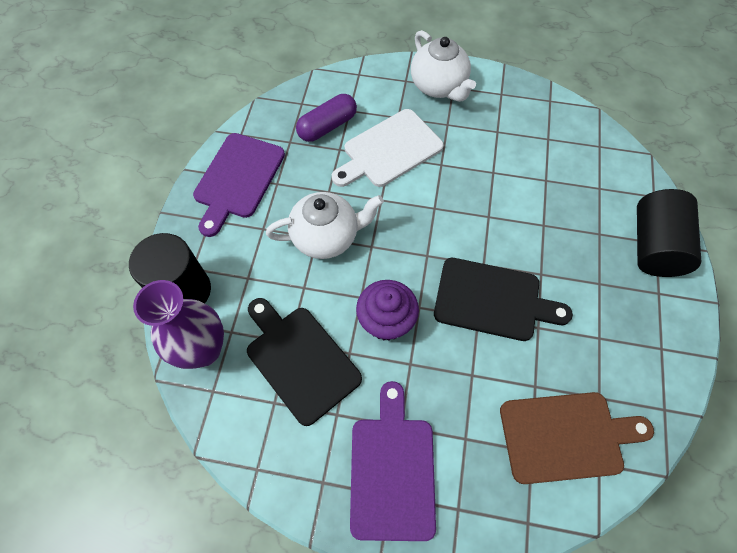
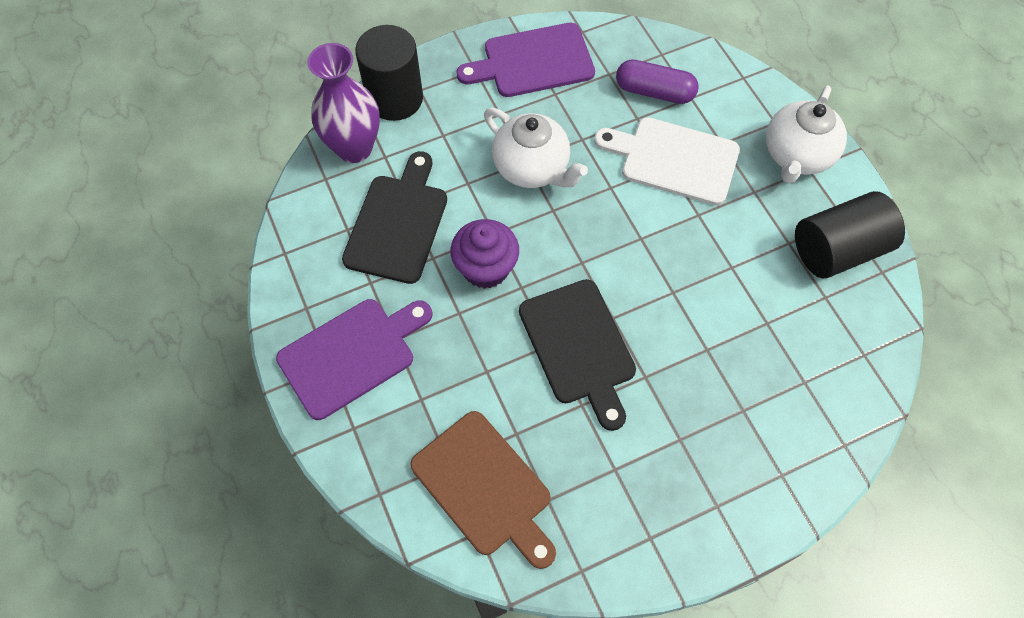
camera: 55 degrees right, 0 degrees up
(654, 246) = (774, 474): black cylinder -> black cylinder (838, 250)

